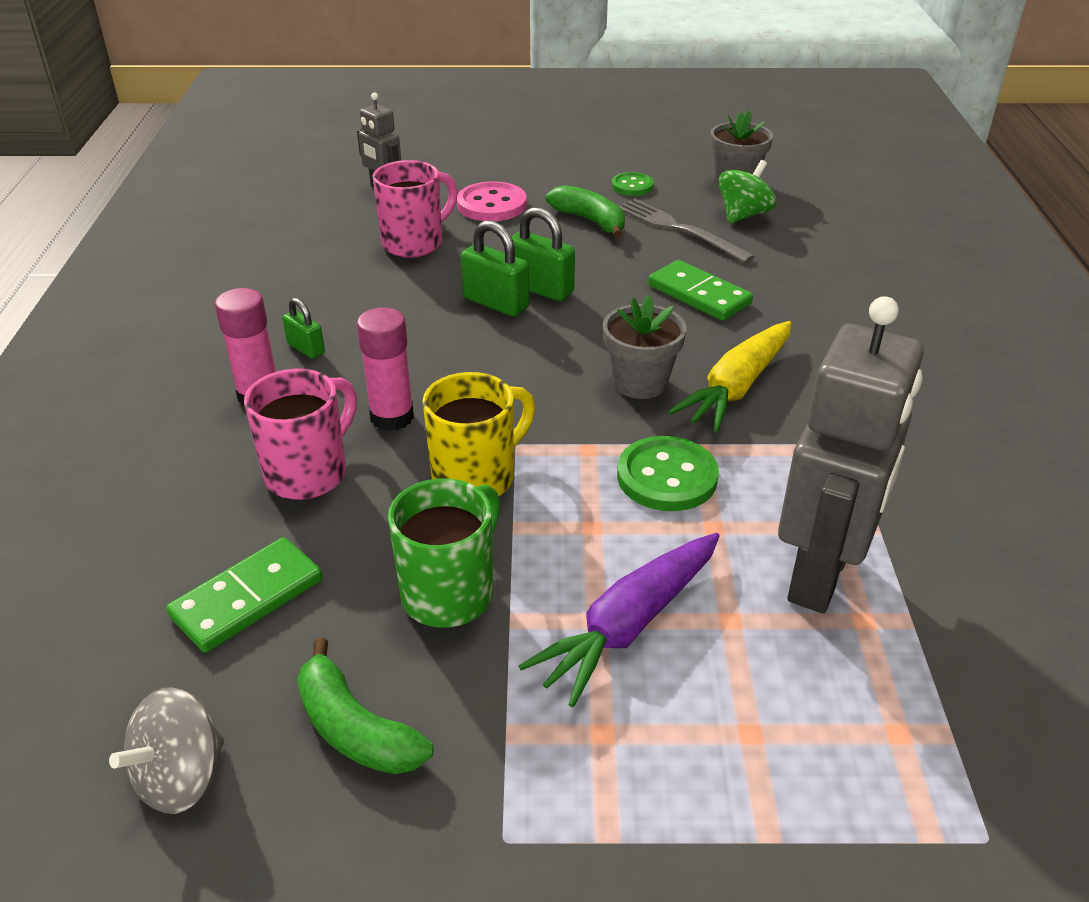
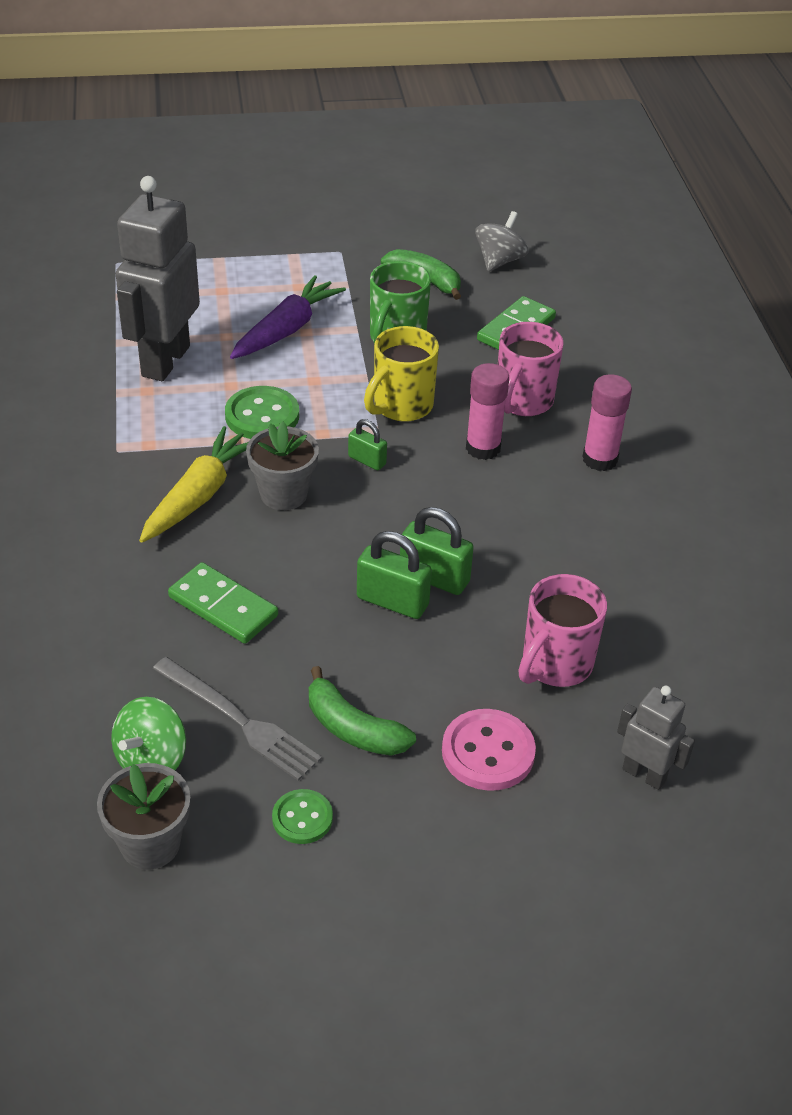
camera: 170 degrees right, 5 degrees up
(306, 349) = (590, 508): green padlock -> green padlock (367, 460)

